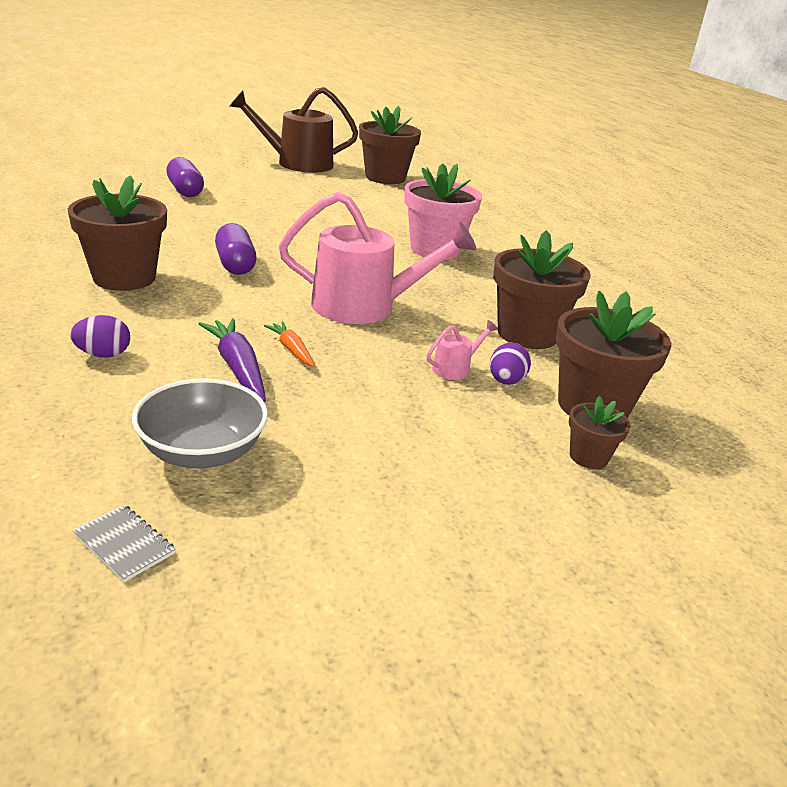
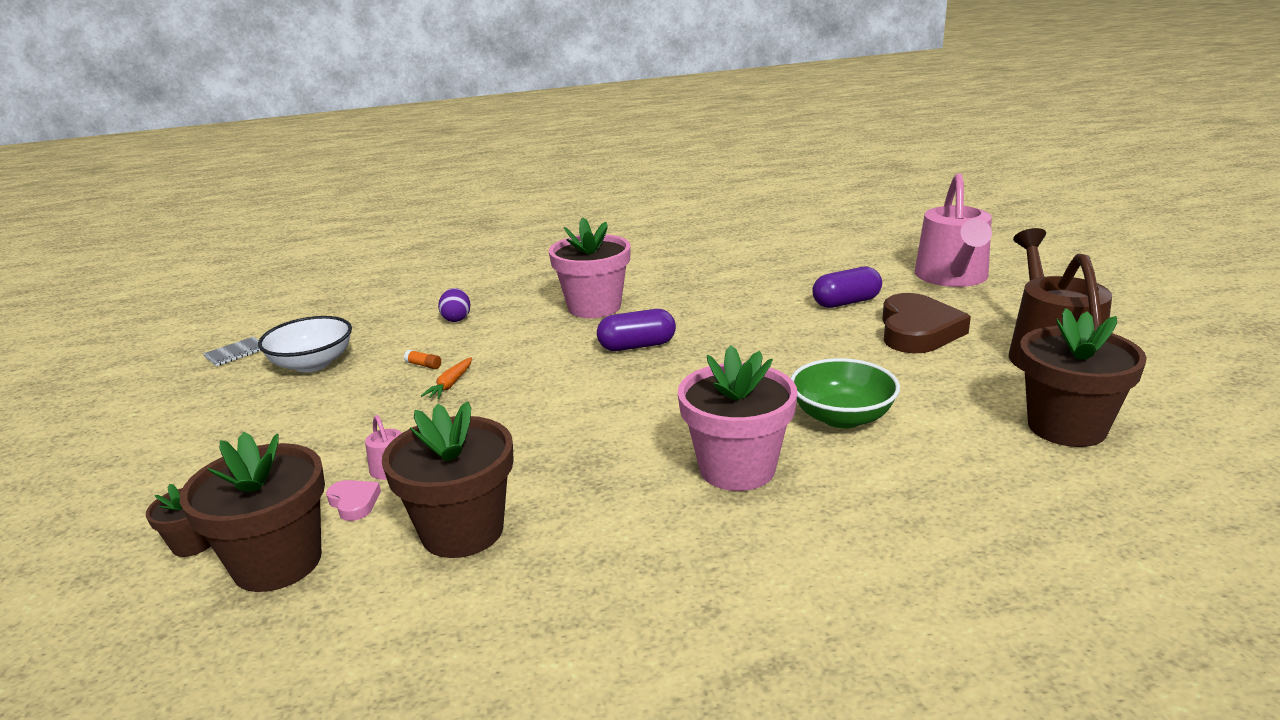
camera: 100 degrees right, 5 degrees down
(124, 278) = (594, 307): brown flower pot -> pink flower pot
(202, 452) = (312, 364): grey bowl -> white bowl
(238, 368) = (423, 365): purple carrot -> orange glue stick
(250, 182) = (918, 331): none -> brown heart
(291, 349) = (450, 384): orange carrot -> orange carrot turned 135 degrees clockwise
(364, 306) = (542, 417): pink watering can -> pink watering can (952, 277)
(371, 217) = (842, 417): none -> green bowl
(506, 381) = (354, 503): purple egg -> pink heart

